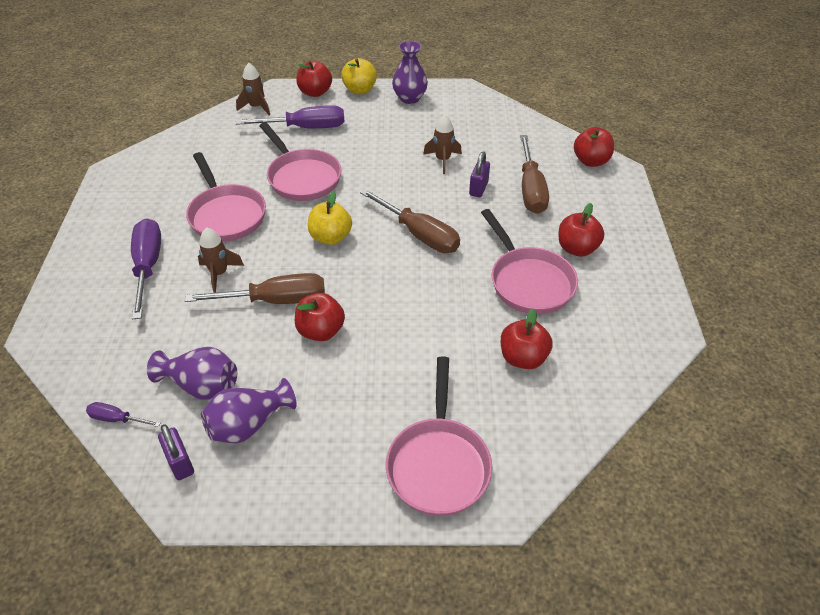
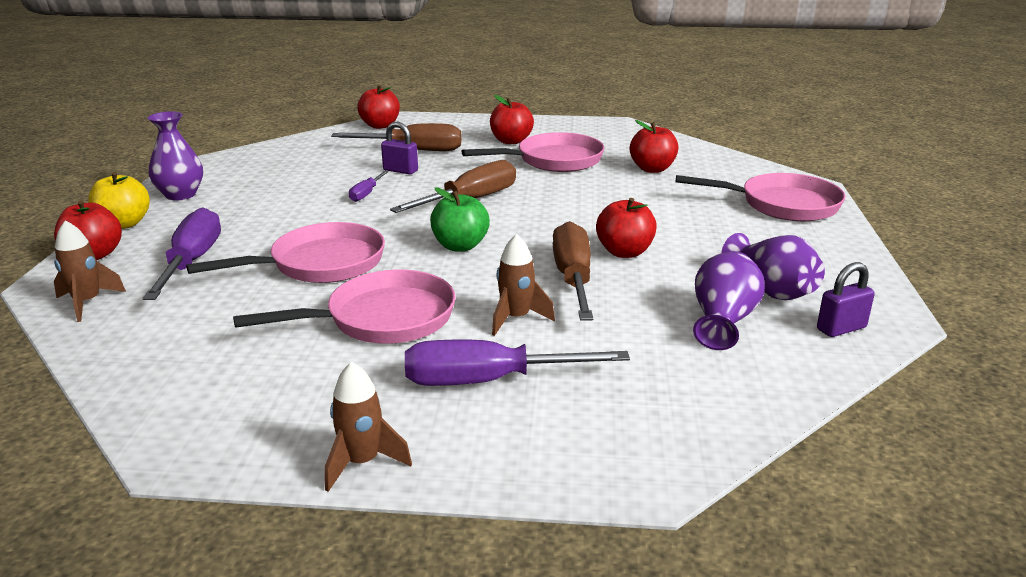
camera: 85 degrees left, 20 degrees down
(116, 419) = (796, 380): purple screwdriver -> purple screwdriver (366, 194)
(330, 237) = (460, 246): yellow apple -> green apple
(442, 160) = (336, 183): brown rocket -> brown rocket (362, 462)

